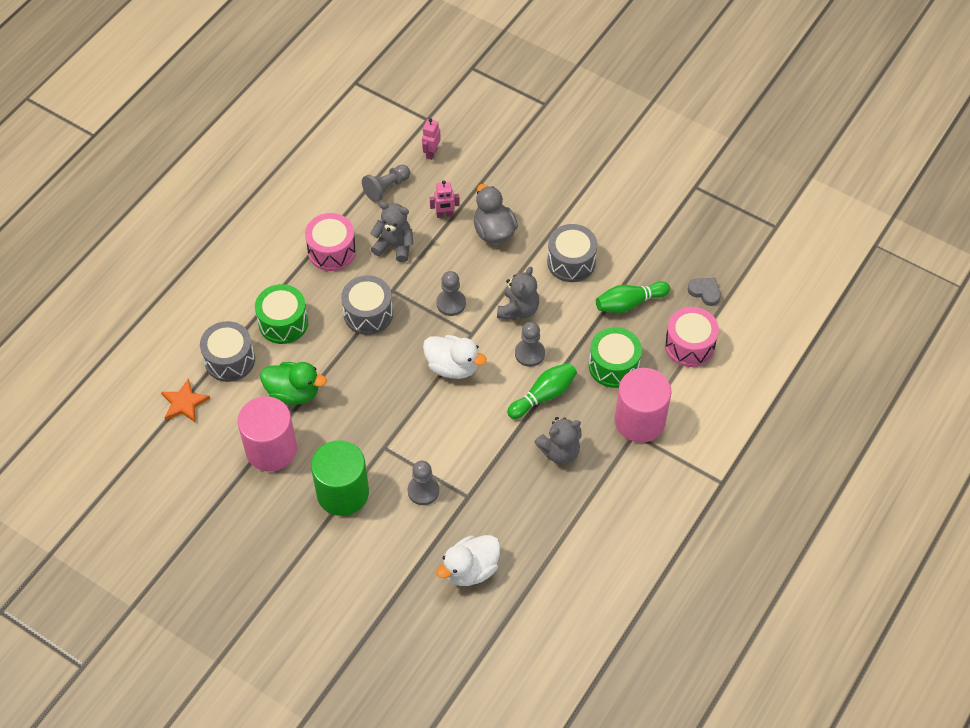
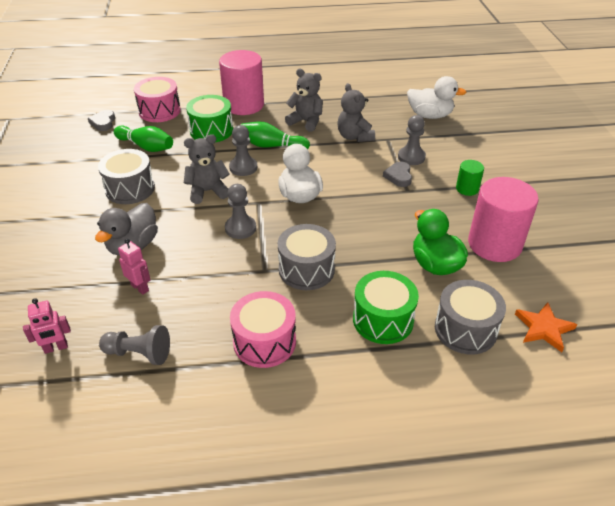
camera: 130 degrees left, 15 degrees down
(343, 493) = (467, 189): green cylinder -> green cylinder, size x0.47
(394, 246) = (212, 299): grey teddy bear -> grey teddy bear (354, 137)
(407, 457) = (399, 176): none -> grey heart

